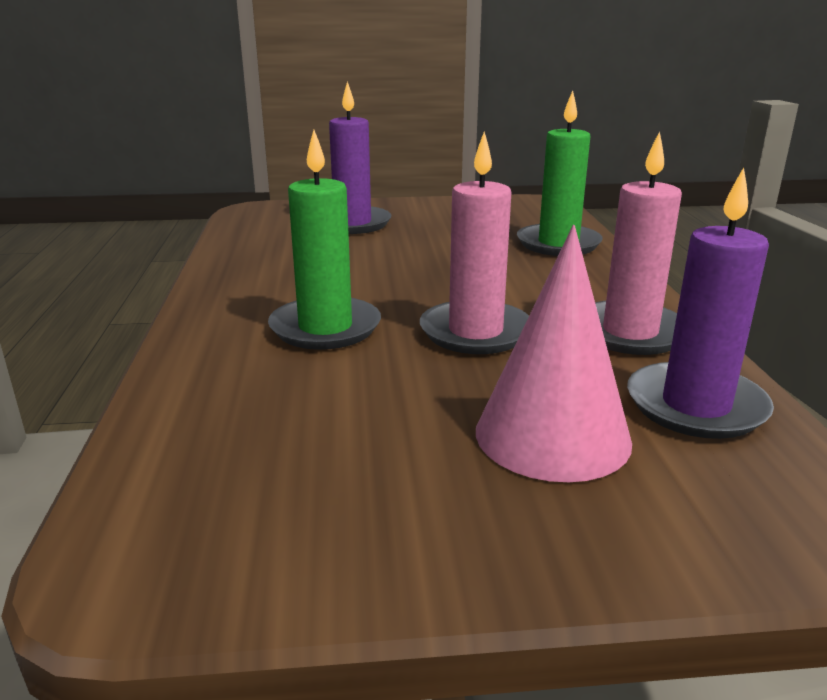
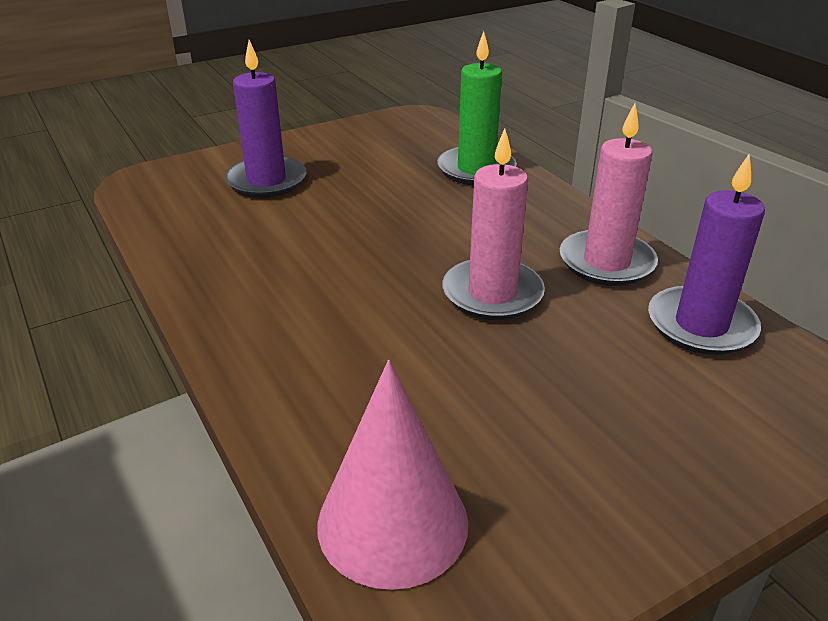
camera: 25 degrees left, 10 degrees up
(325, 328) = (362, 323): green candle -> none
(552, 435) = (630, 384): pink cone -> pink cone (392, 522)

